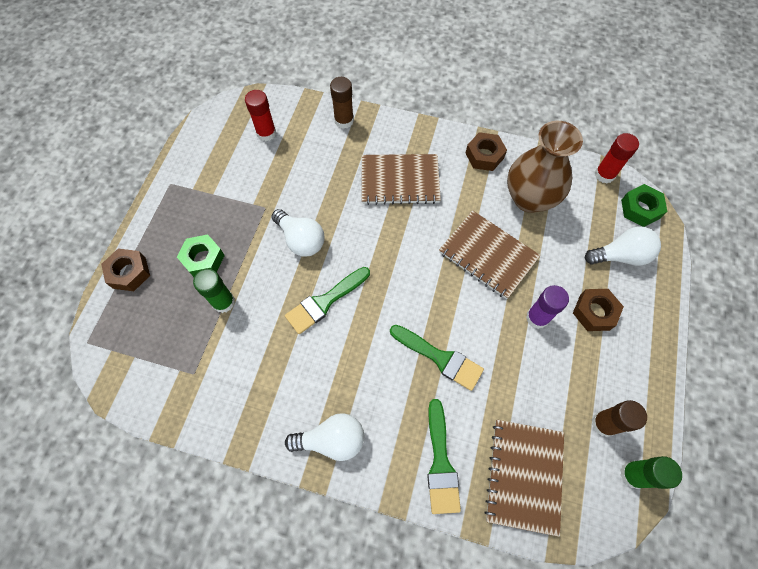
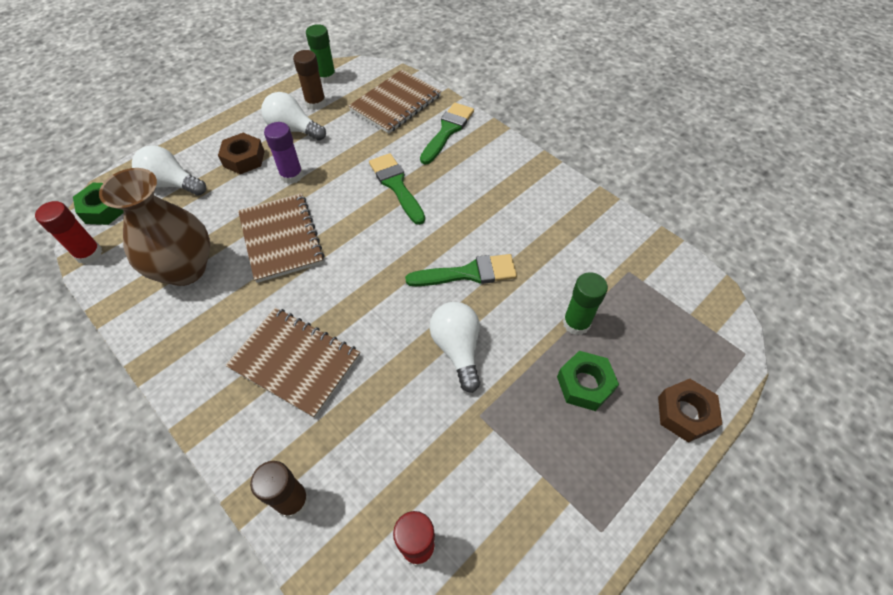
camera: 150 degrees left, 10 degrees down
(332, 440) = (522, 174): white light bulb -> white light bulb (293, 129)
(484, 156) = (175, 341): brown nut -> none

